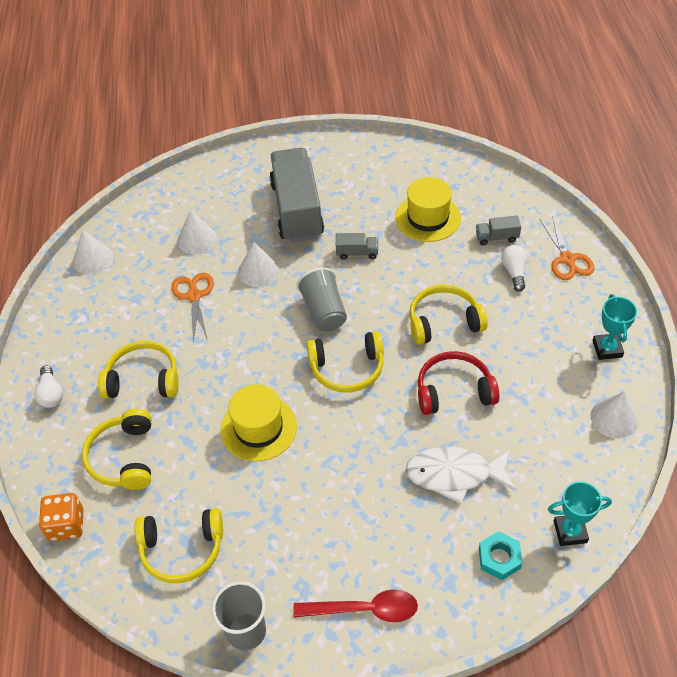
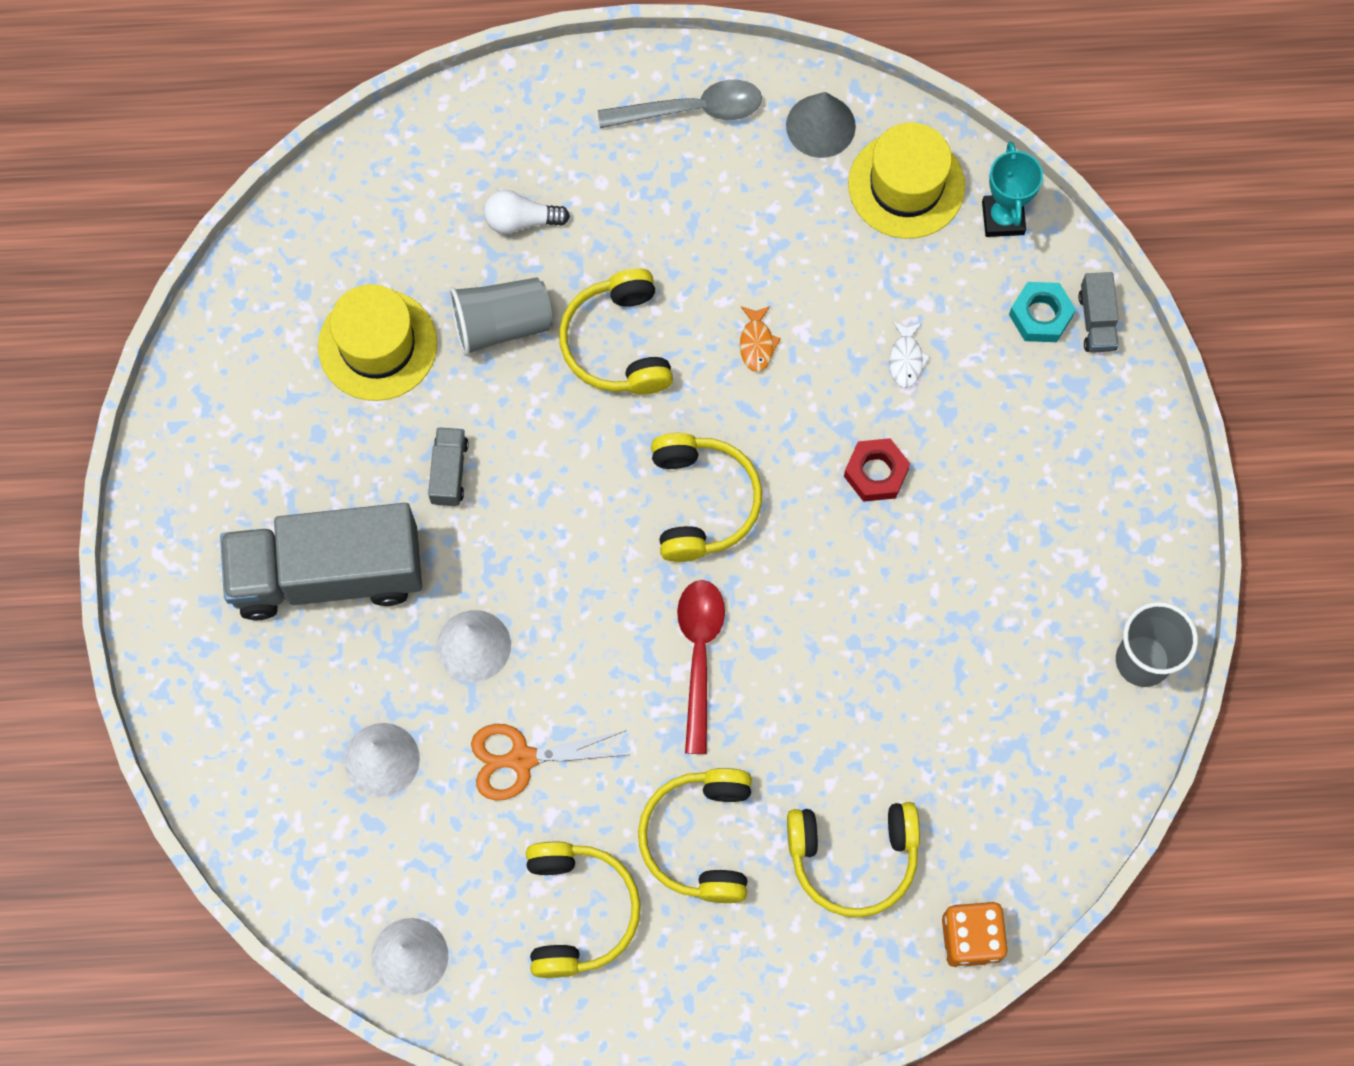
camera: 90 degrees left, 20 degrees up
(51, 394) = (719, 996): white light bulb -> none
(182, 549) = (1017, 756): yellow headphones -> yellow headphones (578, 911)
(258, 428) = (808, 644): yellow hat -> yellow hat (906, 185)
(324, 311) = (578, 534): grey cup -> grey cup (501, 324)
(365, 609) = (1112, 499): red spoon -> red spoon (699, 655)
(373, 460) = (876, 473): none -> red nut
(454, 391) = (757, 343): red headphones -> orange fish
(454, 475) = (906, 359): white fish -> white fish, size x0.44
(496, 237) = (439, 237): grey truck -> grey truck (1096, 321)
(567, 259) = (502, 134): orange scissors -> none
(607, 349) = (692, 110): turquoise trophy -> grey spoon
(614, 418) = (820, 126): white cone -> grey cone

